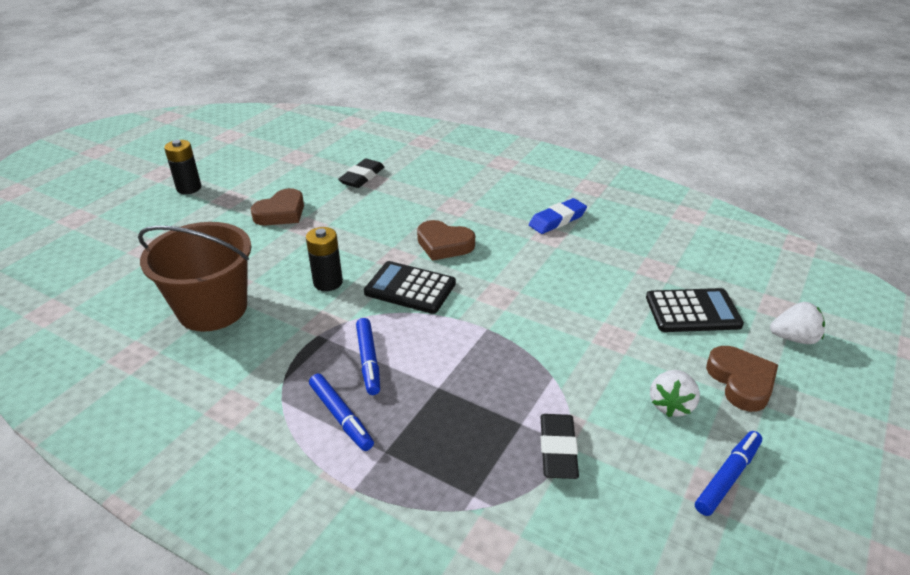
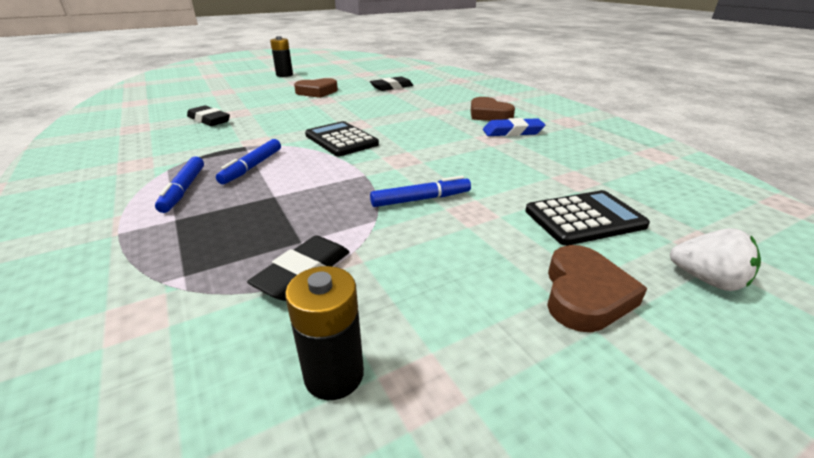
camera: 30 degrees right, 5 degrees down
(213, 309) = (209, 120): brown bucket -> black eraser
(328, 282) = (293, 125): black battery -> black battery (334, 375)
(444, 244) = (400, 125): brown heart -> brown heart (488, 114)
(671, 405) = (469, 283): white strawberry -> none
(692, 311) = (584, 218): black calculator -> black calculator turned 45 degrees counterclockwise
(728, 477) = (459, 384): blue marker -> blue marker (421, 199)

